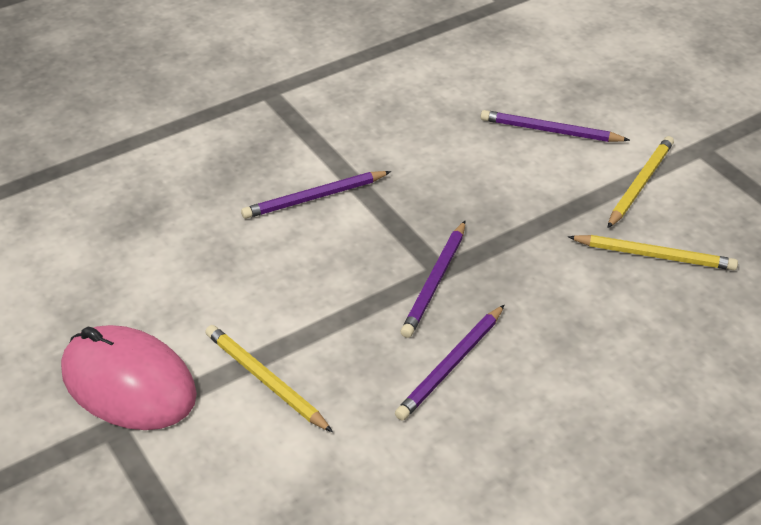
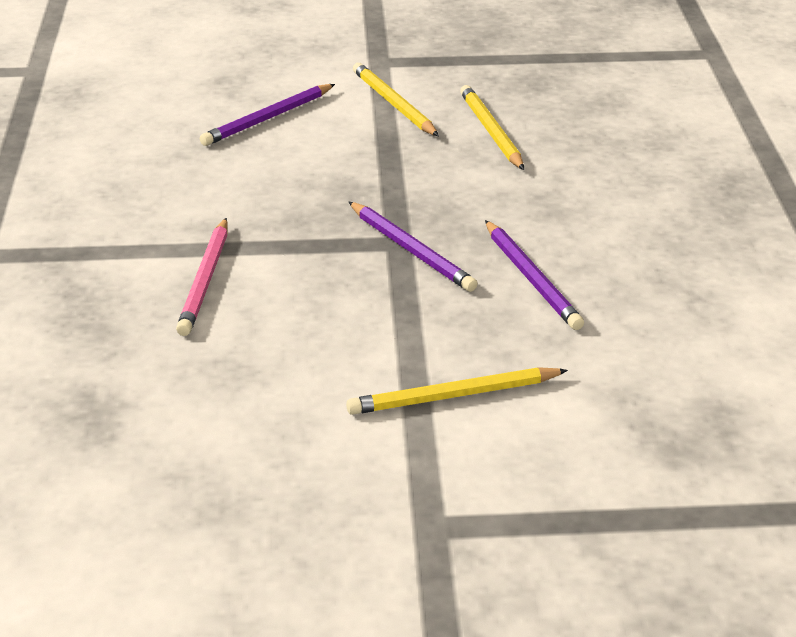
camera: 60 degrees left, 10 degrees down
(129, 383) = (372, 495): pink mouse -> none
(314, 197) = (205, 280): purple pencil -> pink pencil
(654, 255) = (491, 131): yellow pencil -> yellow pencil turned 60 degrees counterclockwise

